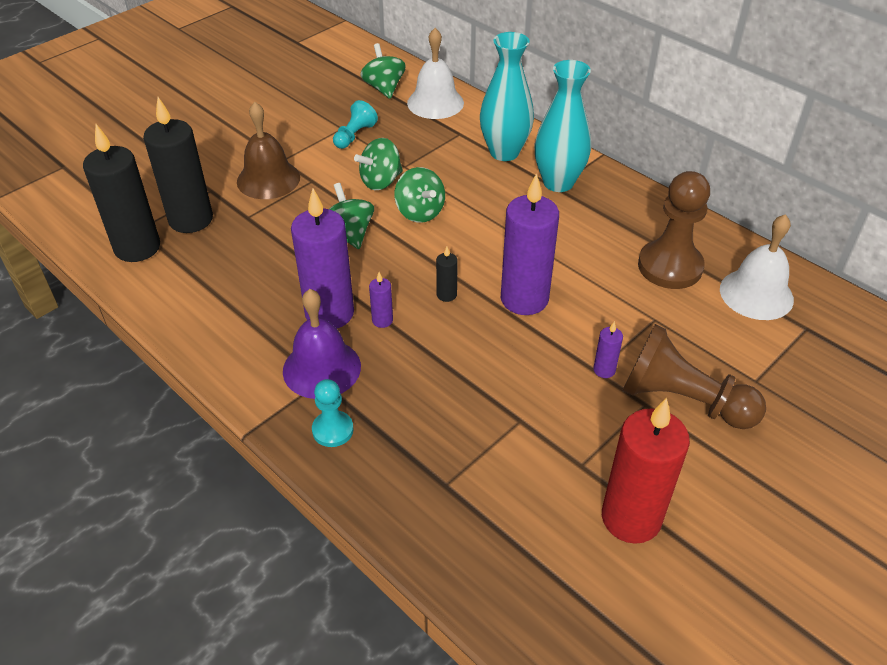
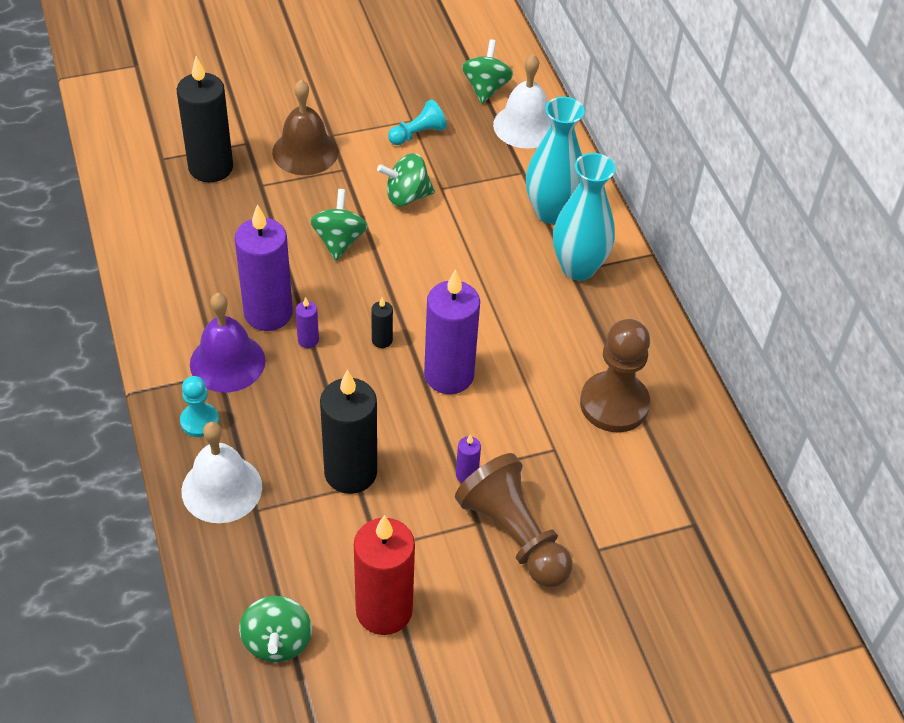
camera: 25 degrees right, 5 degrees up
(137, 248) = (149, 178): black candle -> black candle (350, 472)
(420, 212) = (419, 245): green spinning top -> green spinning top (277, 641)
(756, 294) = (675, 469): white bell -> white bell (221, 488)

